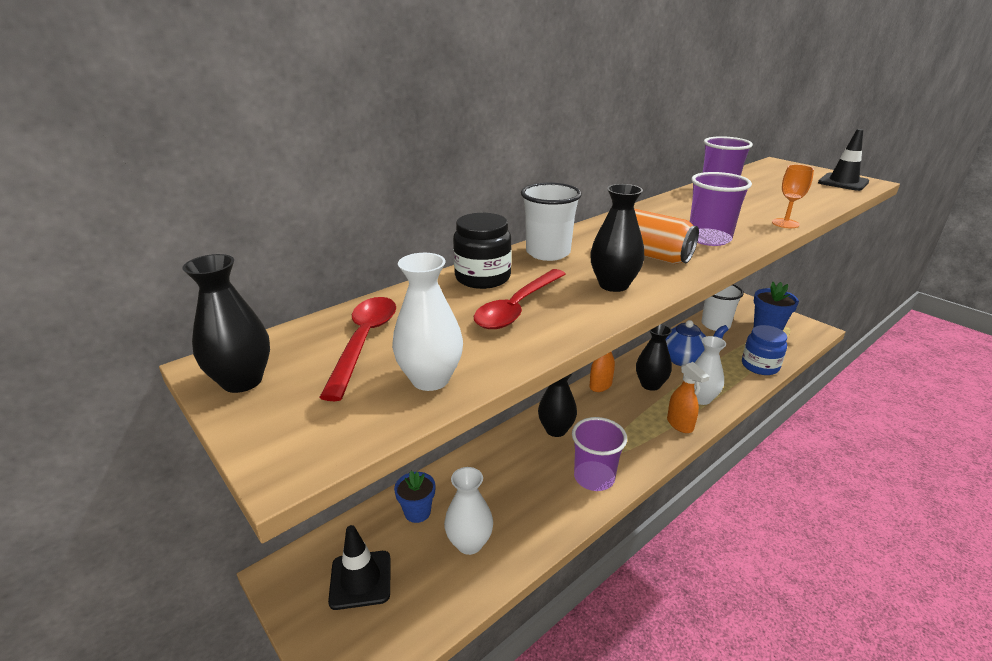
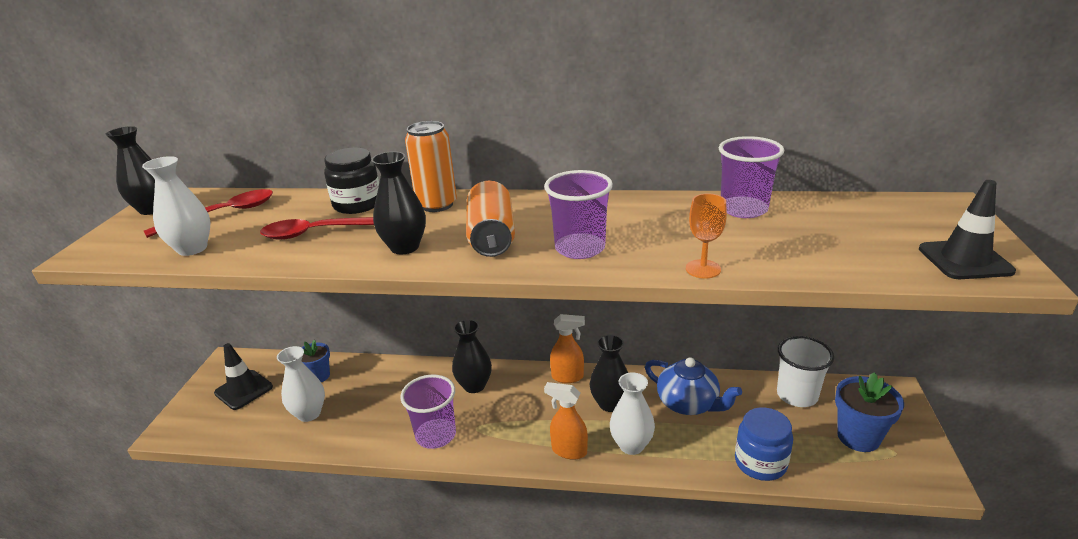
camera: 50 degrees right, 0 degrees up
(548, 253) = (437, 204): white cup -> orange can
(680, 425) = (568, 450): orange spray bottle -> orange spray bottle turned 90 degrees clockwise

